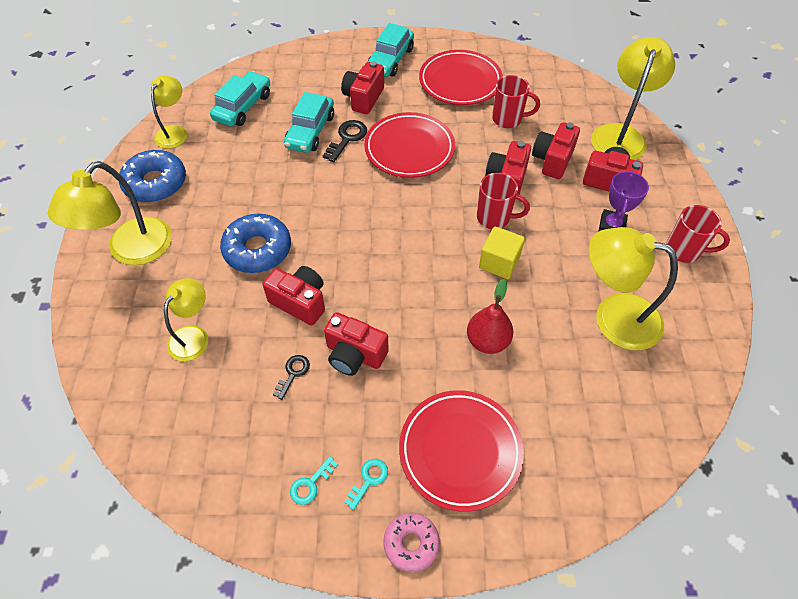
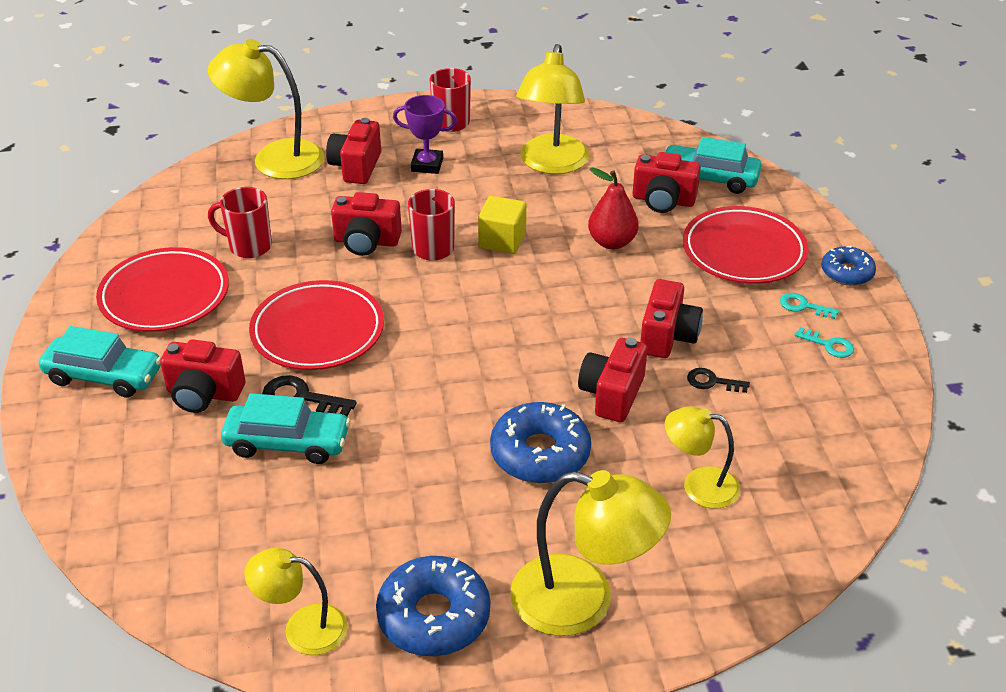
camera: 100 degrees left, 15 degrees down
(243, 107) = (228, 544): turquoise car -> turquoise car (709, 178)
(411, 543) = (847, 272): pink donut -> blue donut
(508, 119) = (249, 246): red mug -> red mug turned 75 degrees counterclockwise
(552, 160) = (326, 208): red camera -> red camera (663, 200)

